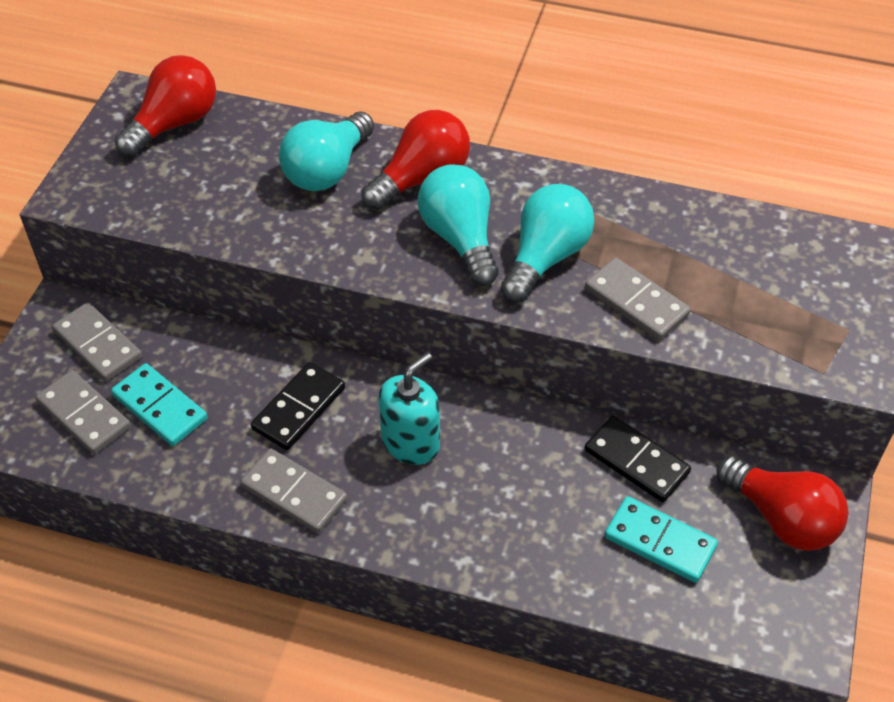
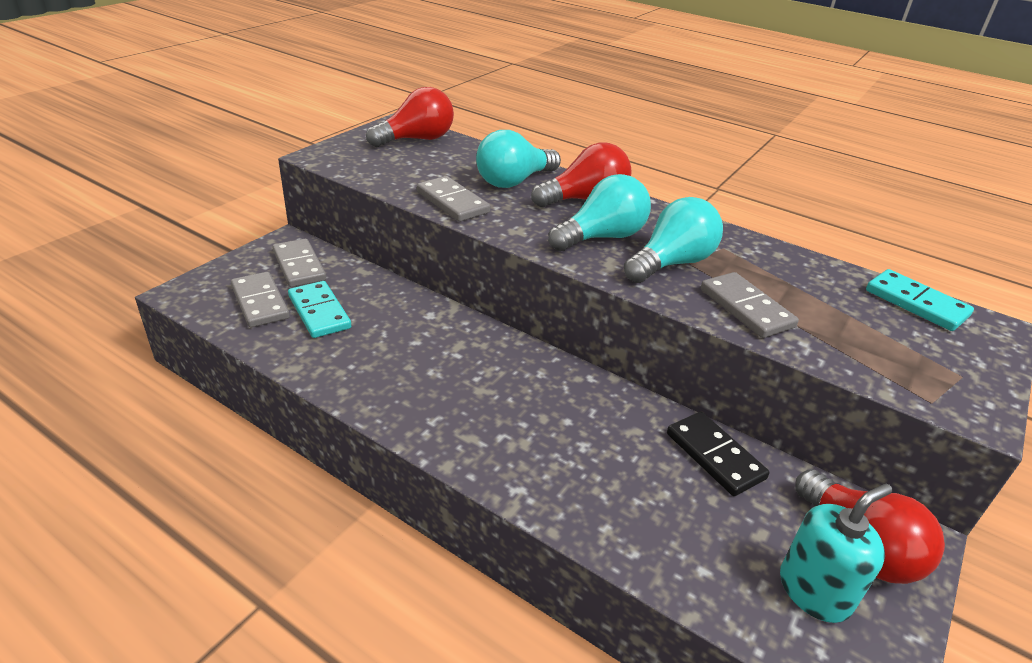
camera: 15 degrees right, 15 degrees down
(294, 493) = (391, 395): grey domino -> grey domino (452, 202)
(299, 408) = (427, 340): black domino -> none
(410, 442) = (509, 386): turquoise soap dispenser -> turquoise soap dispenser (814, 591)
(460, 238) = (601, 237): turquoise light bulb -> turquoise light bulb turned 60 degrees clockwise
(660, 541) = (722, 530): turquoise domino -> turquoise domino (916, 303)

